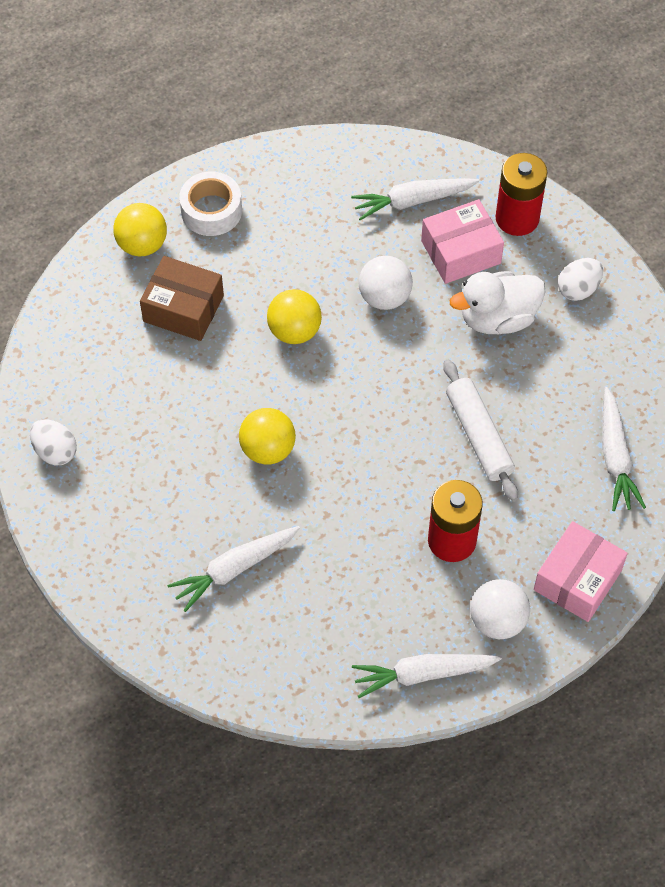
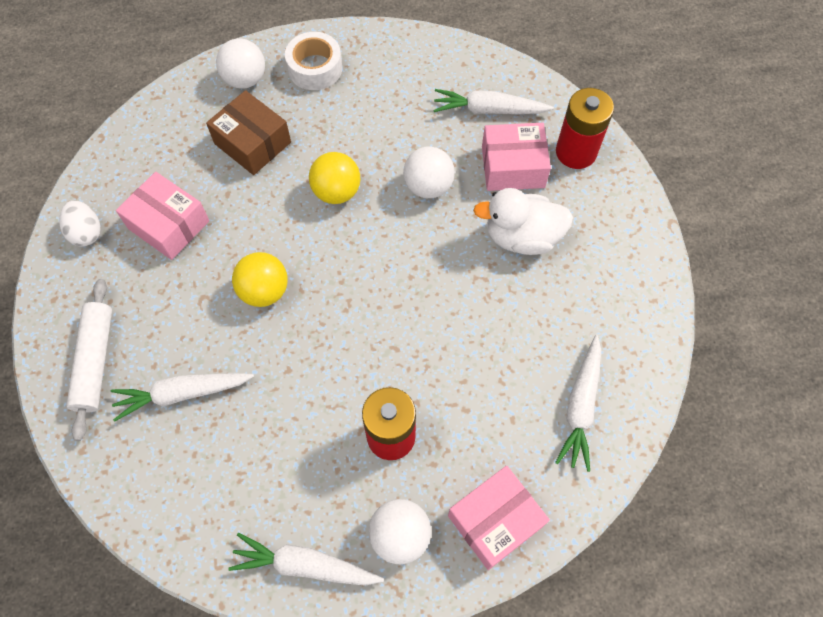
camera: 20 degrees right, 5 degrees up
(137, 417) = (169, 225): none -> pink box
(142, 245) = (245, 79): yellow ball -> white ball
(479, 436) = (459, 342): white rolling pin -> white rolling pin (95, 361)
(578, 289) = (607, 233): white egg -> none

